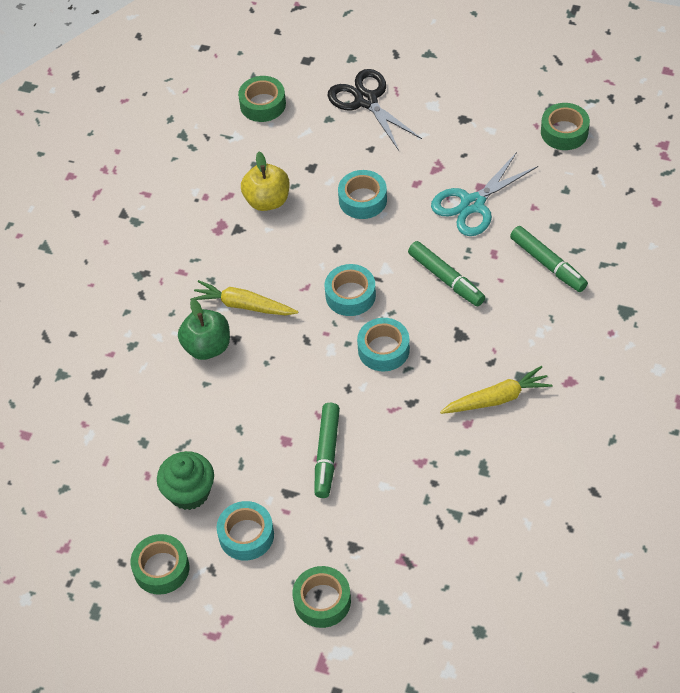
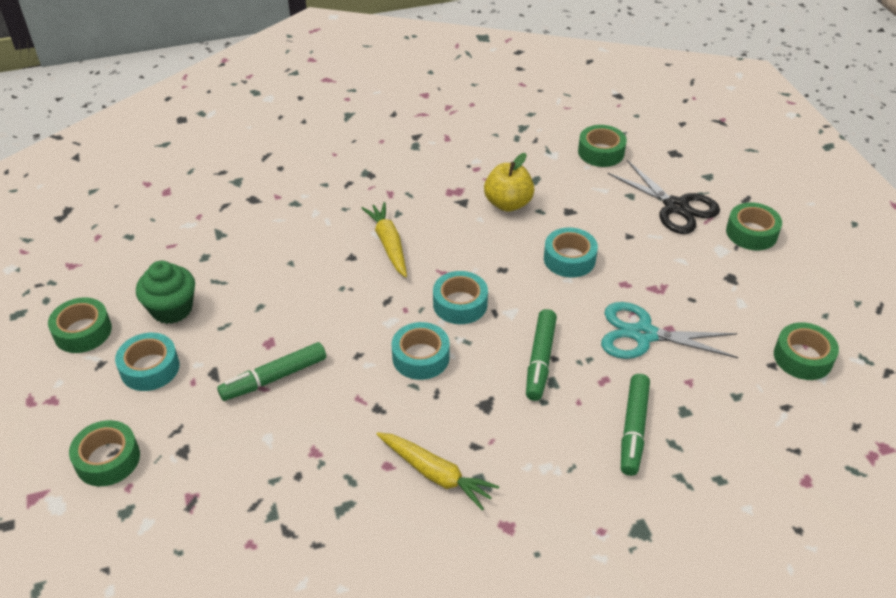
camera: 50 degrees right, 10 degrees down
(207, 347) = (328, 245): green apple -> none
(366, 100) = (675, 207): black scissors -> black scissors turned 120 degrees clockwise
(432, 76) = (751, 233): none -> green tape

